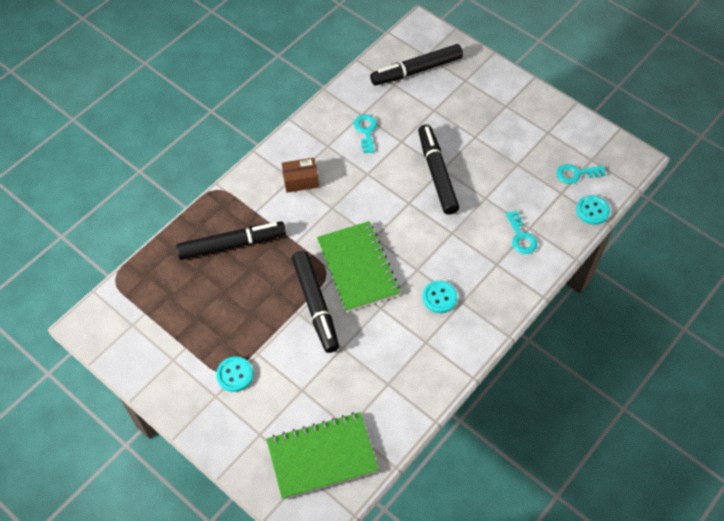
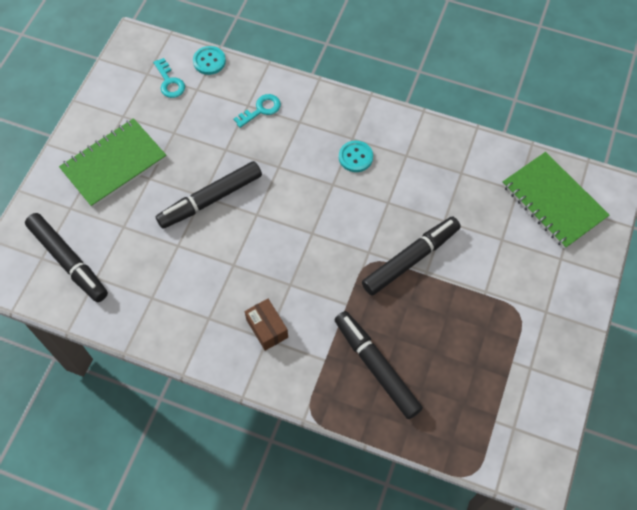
camera: 110 degrees left, 5 degrees up
(235, 375) = (517, 303): turquoise button -> none
(358, 267) = (352, 236): green notebook -> green notebook (114, 164)
(366, 131) = (175, 285): turquoise key -> none

